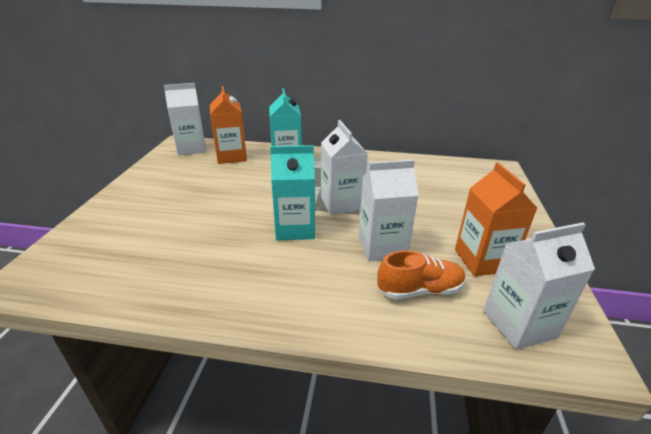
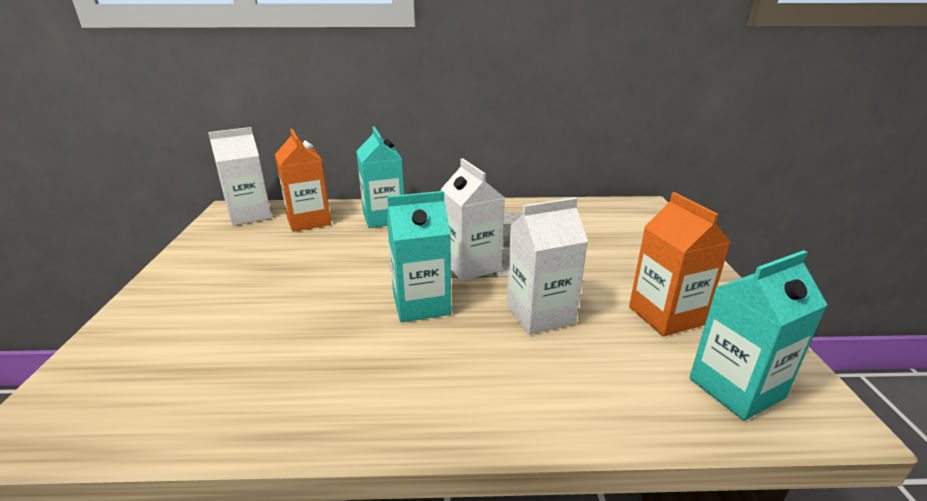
camera: 10 degrees left, 5 degrees down
(419, 290) = (605, 363): orange shoe -> none
(519, 324) = (736, 388): white carton -> turquoise carton

